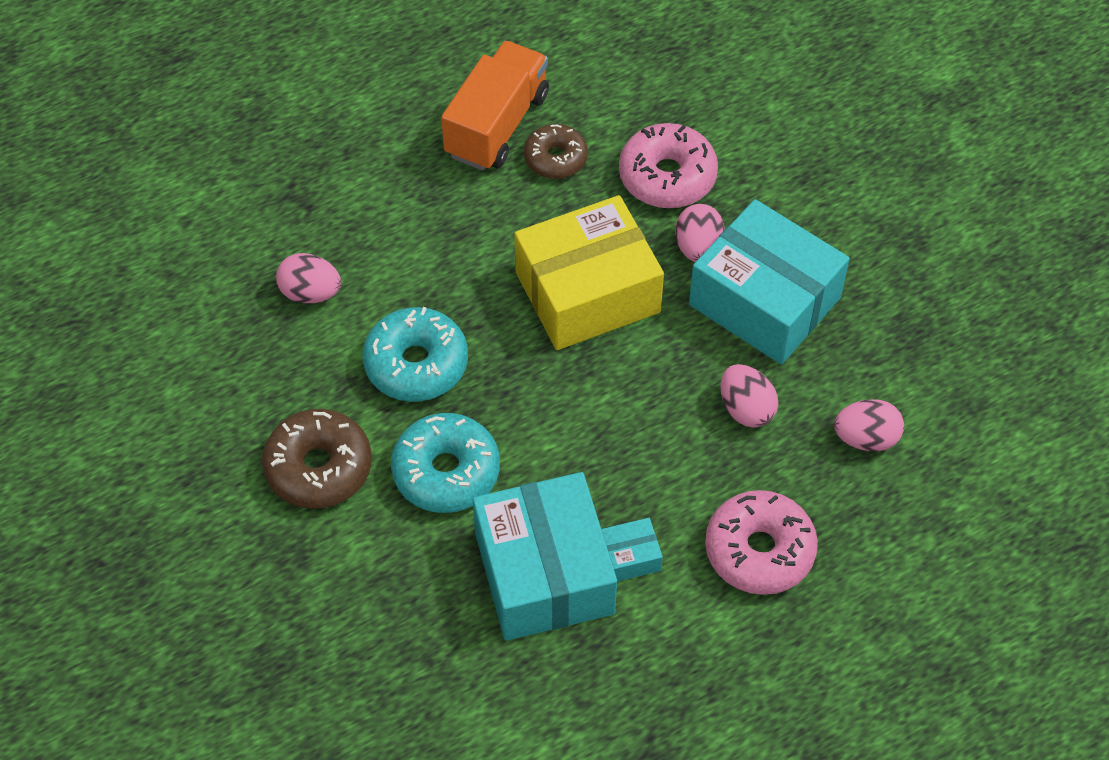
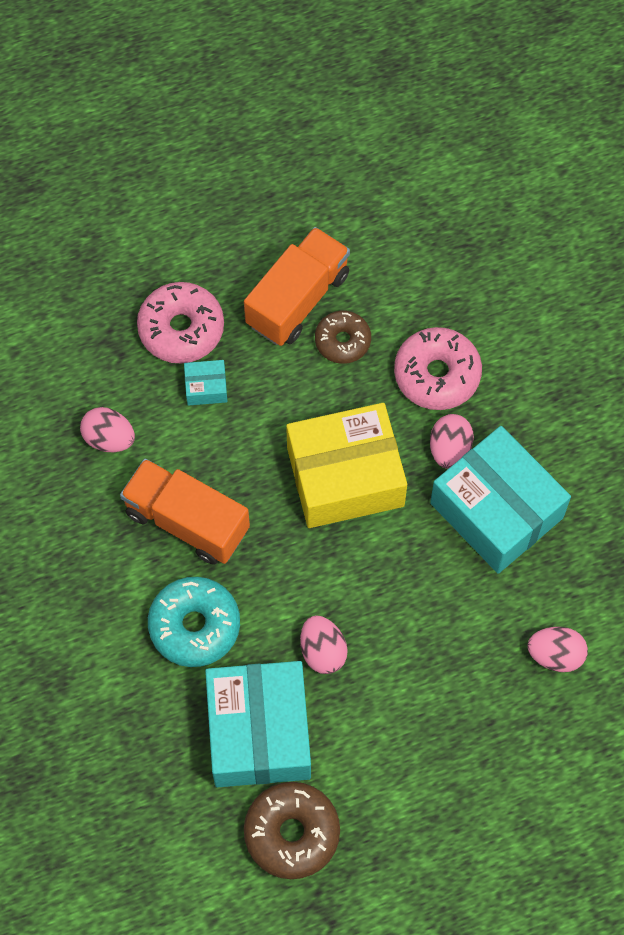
camera: 10 degrees right, 10 degrees up
(318, 467) = (89, 604): brown donut -> brown donut (292, 833)
(416, 364) = (187, 521): turquoise donut -> orange truck
(630, 556) = (333, 729): turquoise box -> turquoise box (206, 387)
(746, 409) = (459, 610): pink egg -> pink egg (322, 651)
(759, 551) = (442, 743): pink donut -> pink donut (181, 329)

